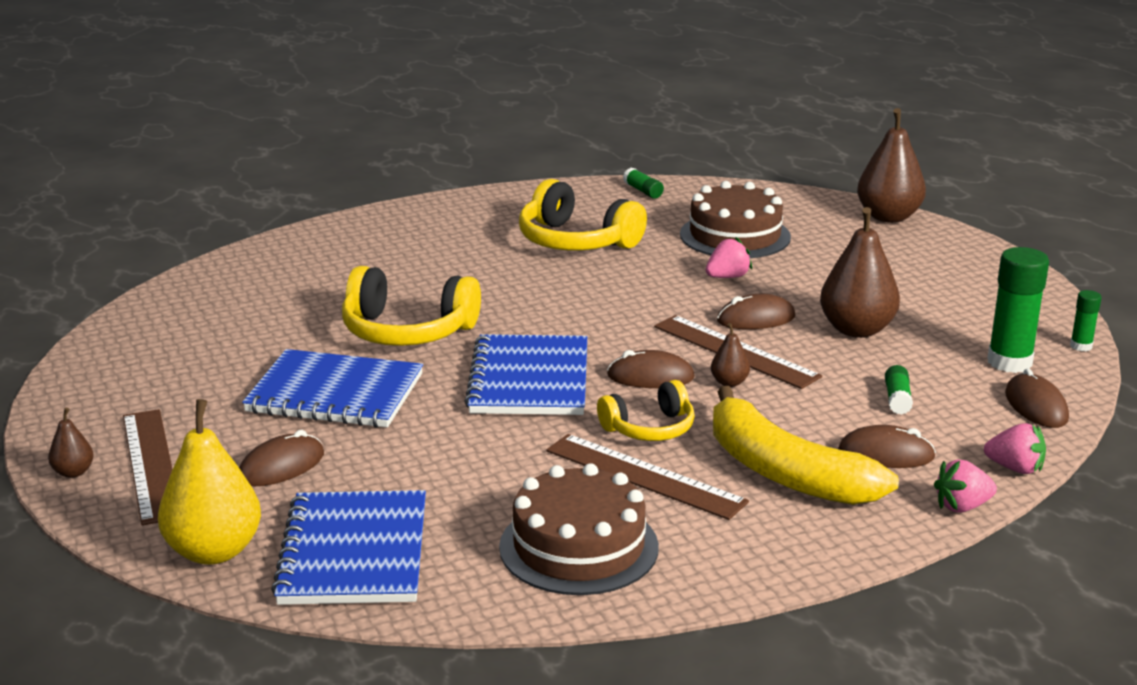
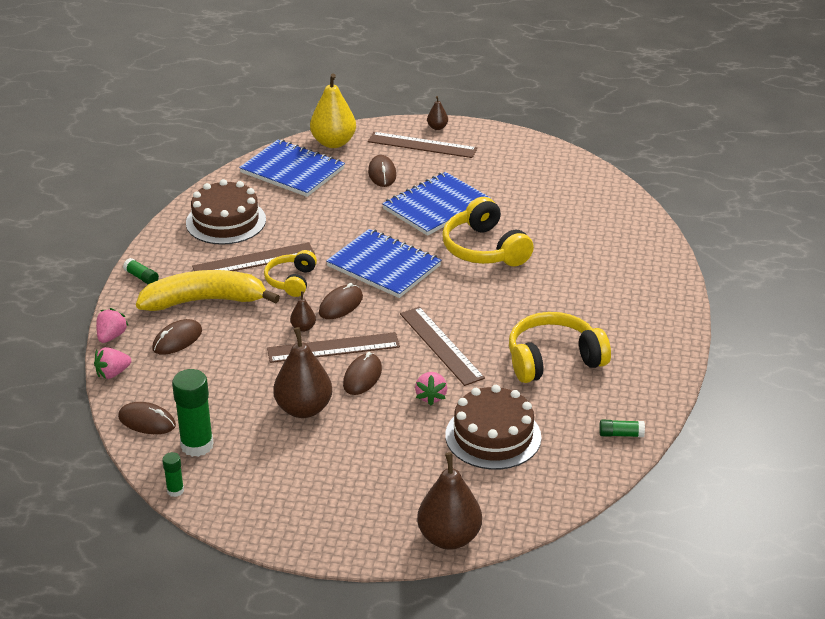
camera: 125 degrees right, 10 degrees up
(407, 331) = (484, 249): yellow headphones -> yellow headphones turned 75 degrees counterclockwise
(637, 297) = (441, 345): none -> brown ruler
(897, 399) = (216, 375): green glue stick -> green glue stick (141, 277)

